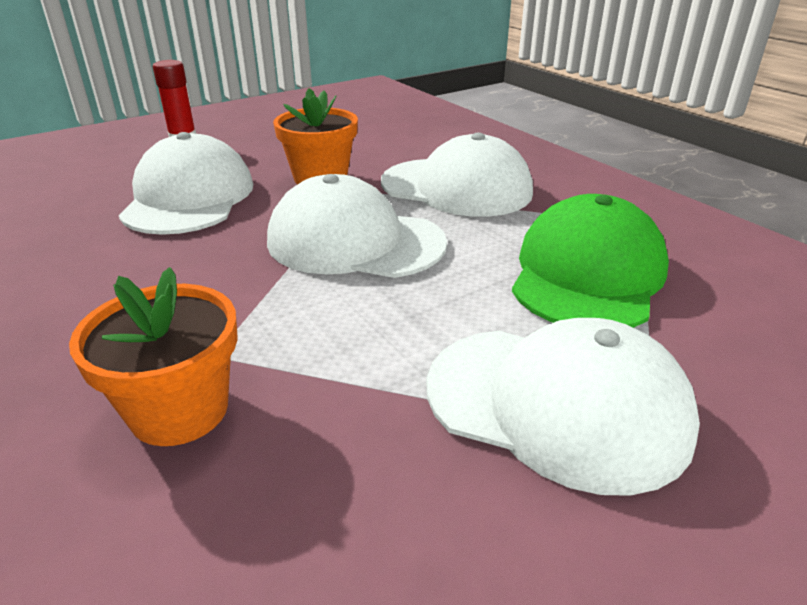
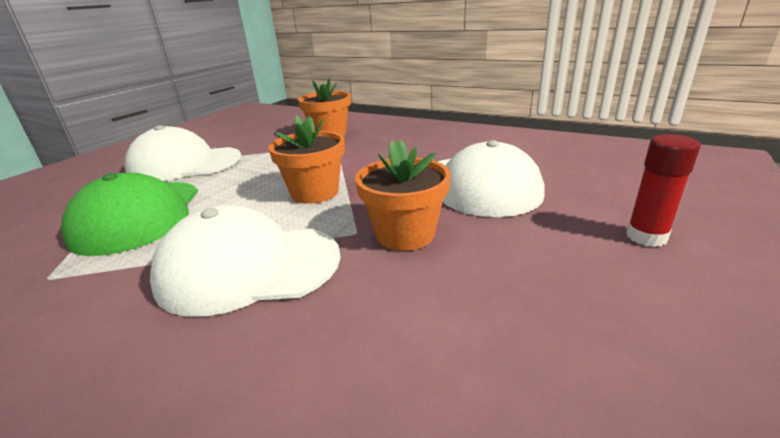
camera: 155 degrees right, 5 degrees down
(355, 242) = (315, 192): white cap -> orange flower pot

